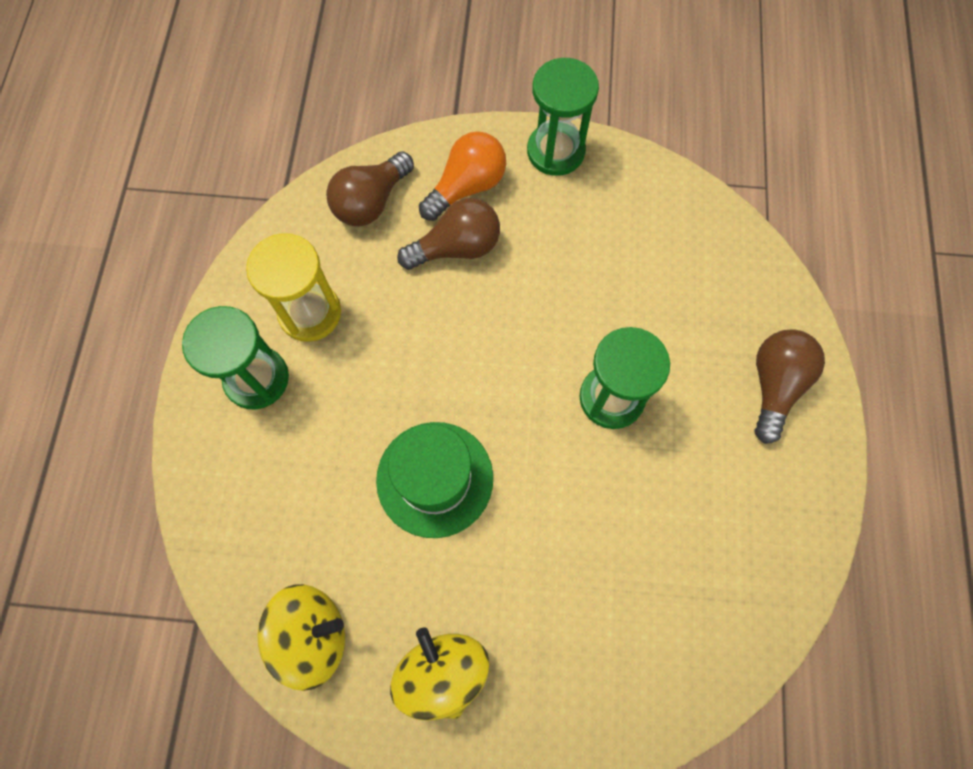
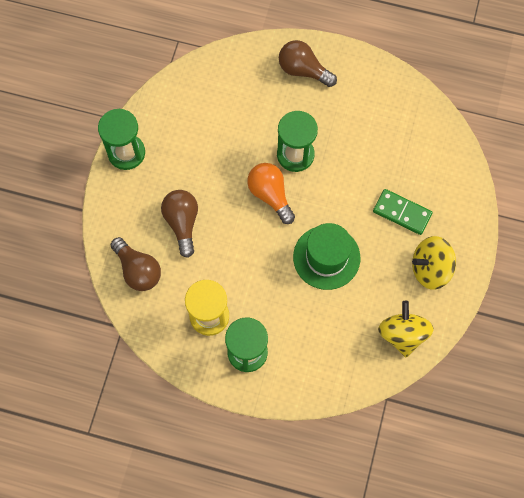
camera: 80 degrees left, 0 degrees up
(466, 187) = (140, 210): orange light bulb -> orange light bulb (270, 195)
(542, 602) = (402, 213): none -> green domino

